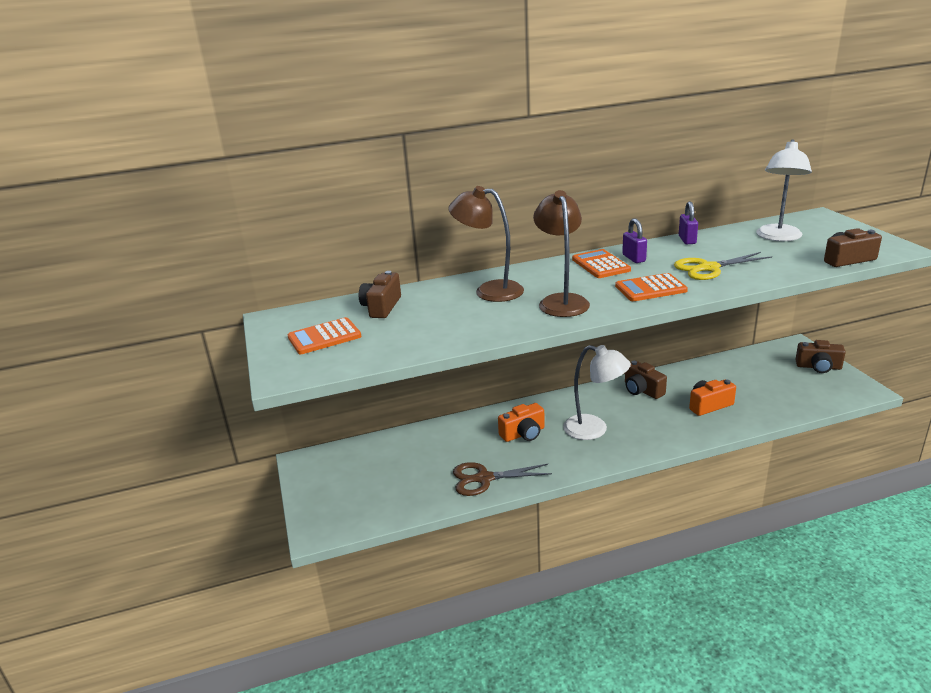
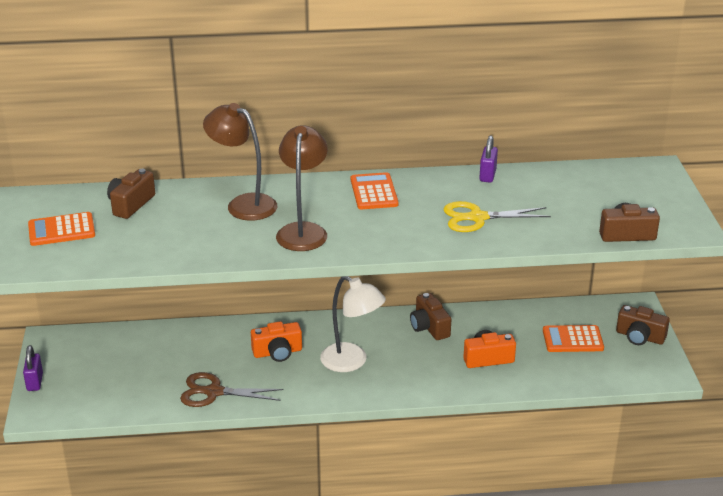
camera: 10 degrees right, 5 degrees up
(634, 258) = (413, 190): purple padlock -> purple padlock (35, 382)
(650, 288) = (399, 232): orange calculator -> orange calculator (572, 339)
(778, 237) = (585, 190): white lamp -> none

